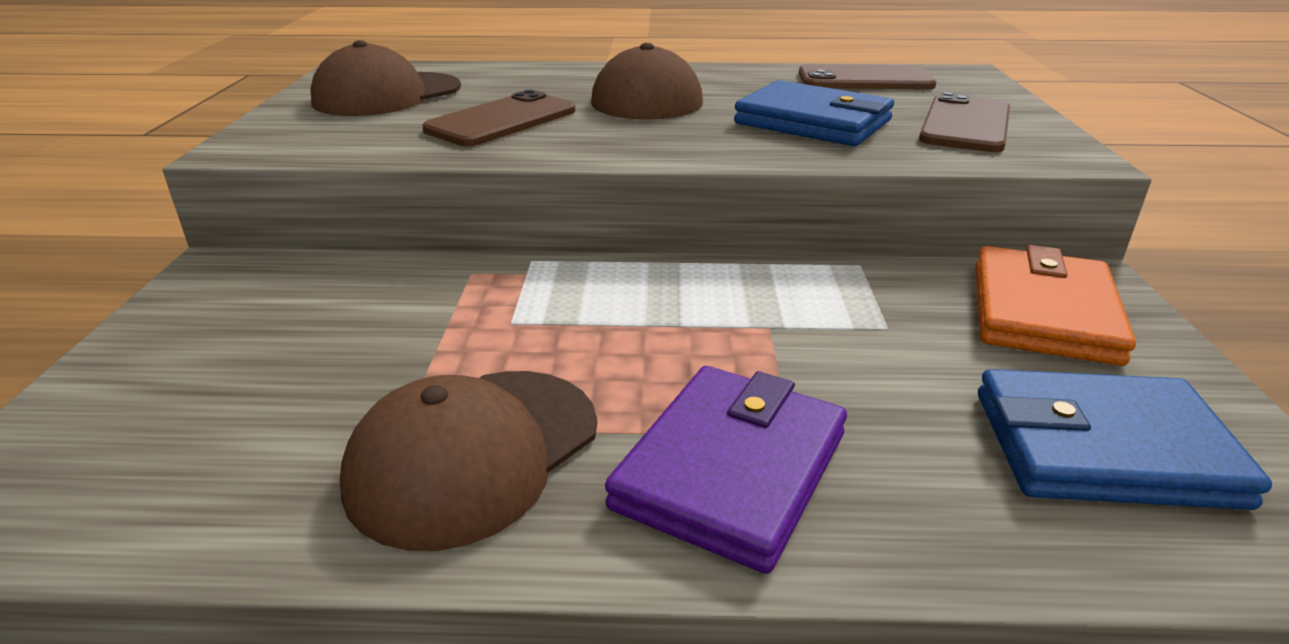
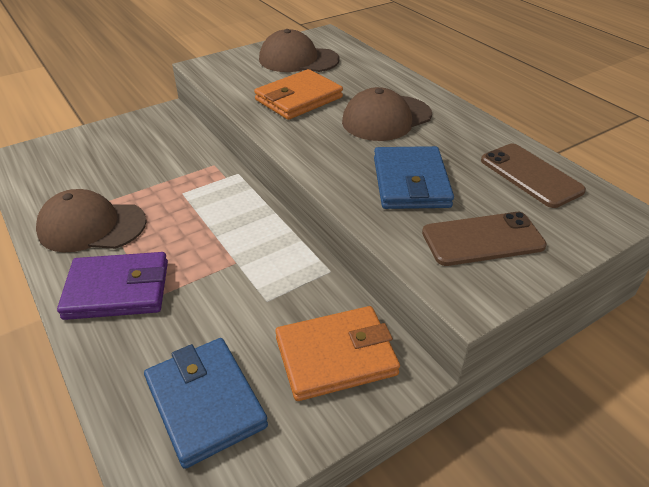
camera: 55 degrees right, 10 degrees up
(502, 120) = (298, 99): brown phone -> orange wallet

